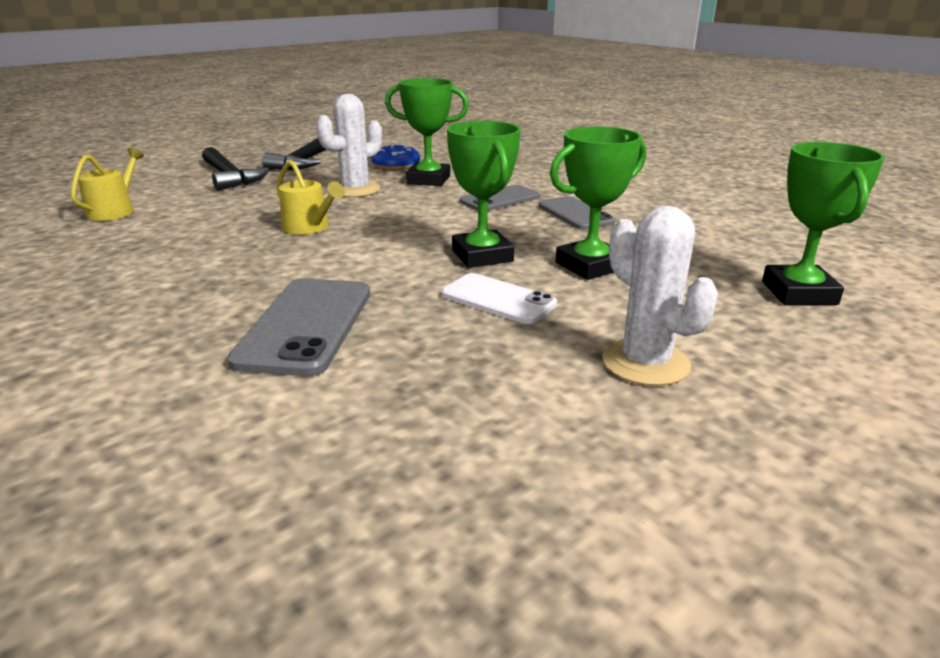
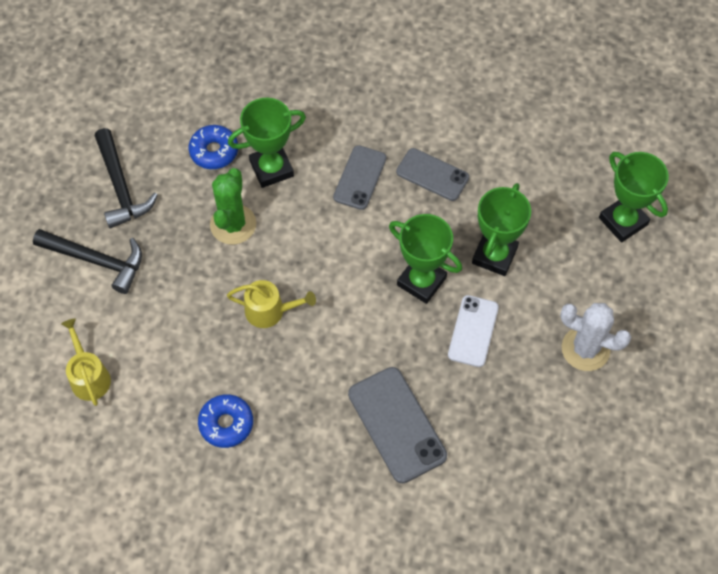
camera: 35 degrees left, 35 degrees up
(153, 264) = (226, 423): none -> blue donut
(355, 190) = (233, 224): white cactus -> green cactus
(498, 299) = (473, 331): white phone -> white phone turned 75 degrees counterclockwise

